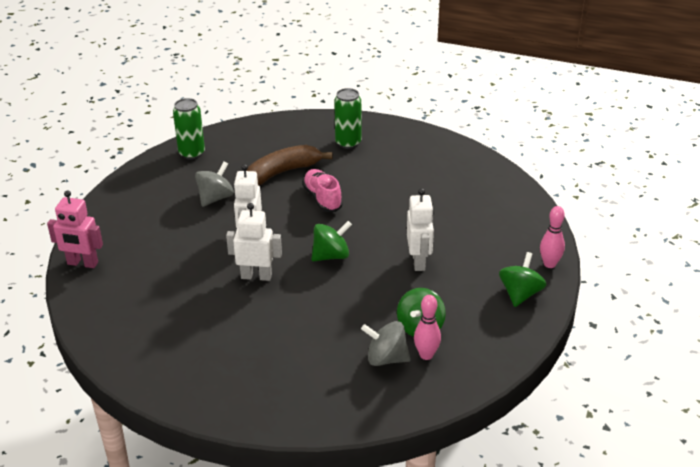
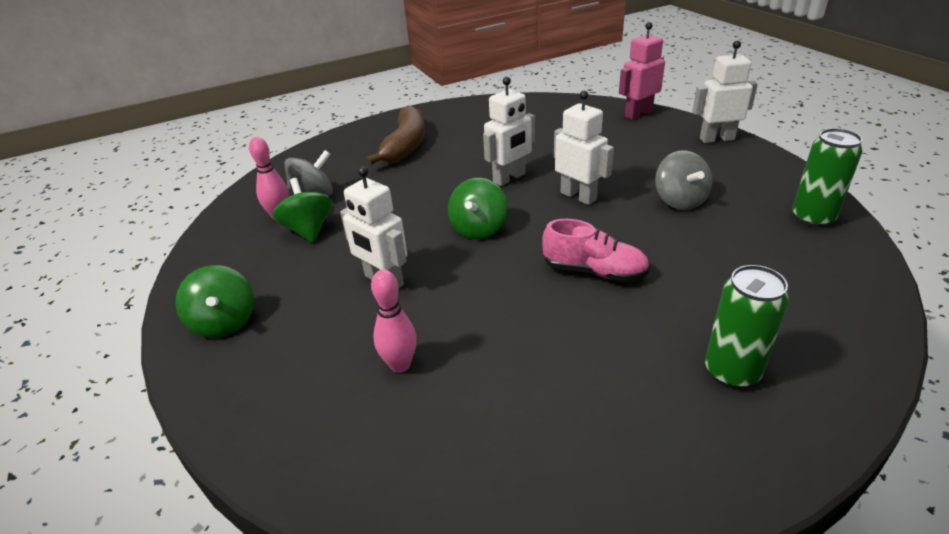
camera: 135 degrees right, 0 degrees up
(105, 212) = (716, 139): none -> white robot
(282, 172) = (694, 267): brown banana -> brown banana (405, 146)
(549, 264) = (208, 388): pink bowling pin -> pink bowling pin (400, 365)

